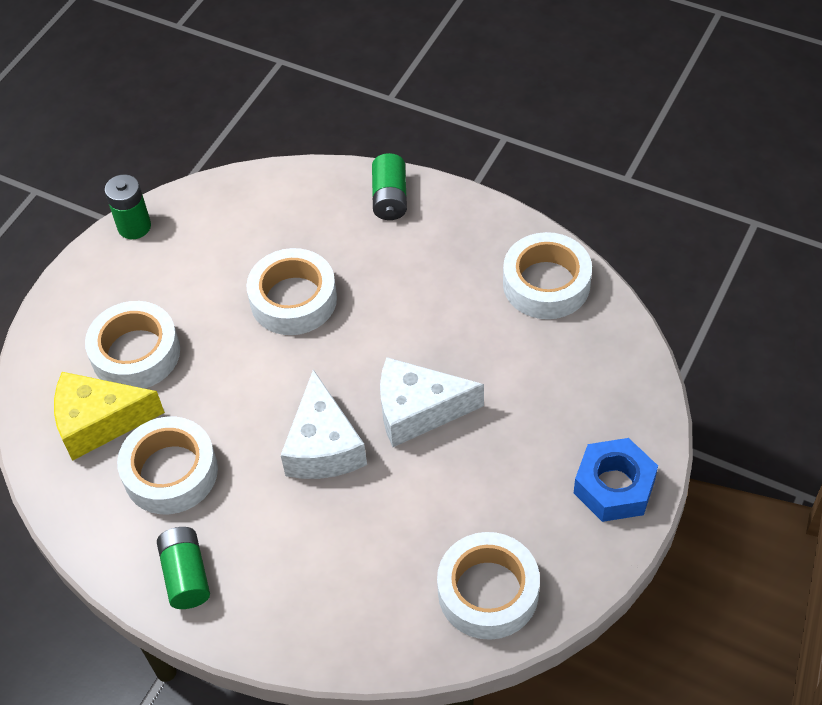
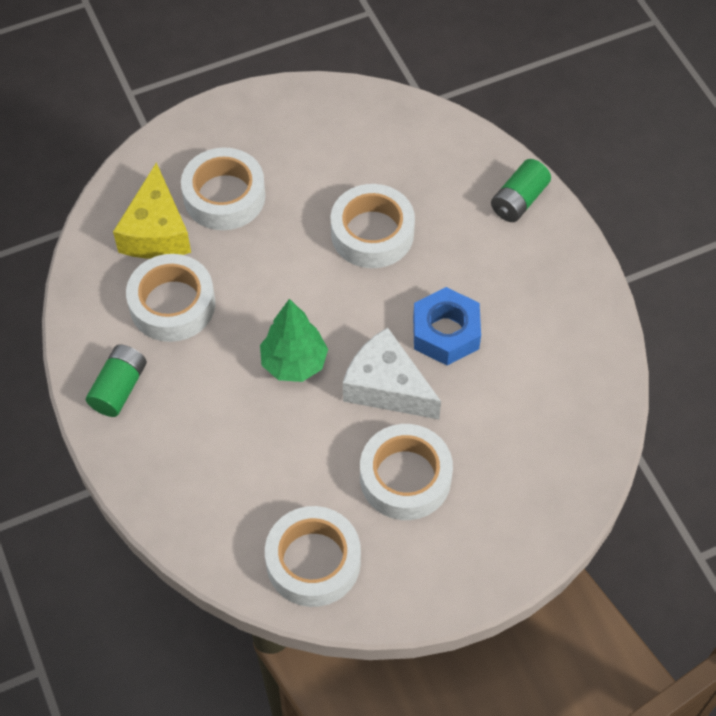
camera: 35 degrees right, 5 degrees up
(99, 422) = (156, 231): yellow cheese -> yellow cheese turned 120 degrees counterclockwise
(134, 226) = (306, 94): green battery -> none
(323, 446) = (294, 363): white cheese -> green tree
(546, 284) = (579, 357): white tape -> white tape (405, 477)
(614, 486) = (480, 556): blue nut -> blue nut (445, 333)

